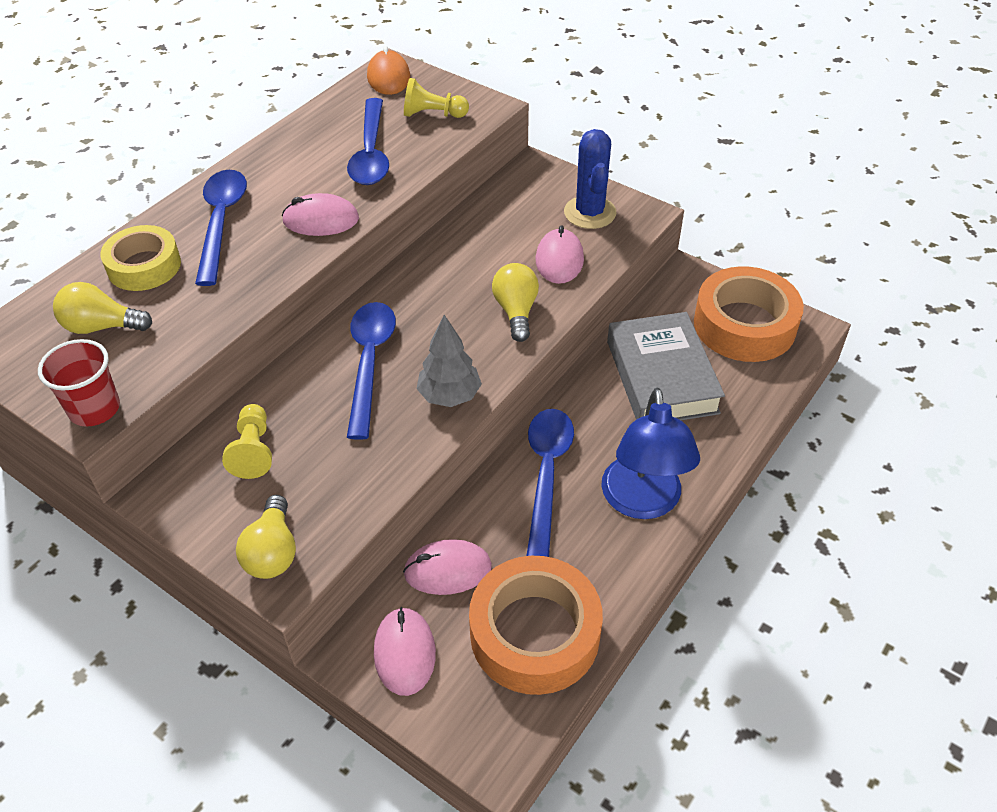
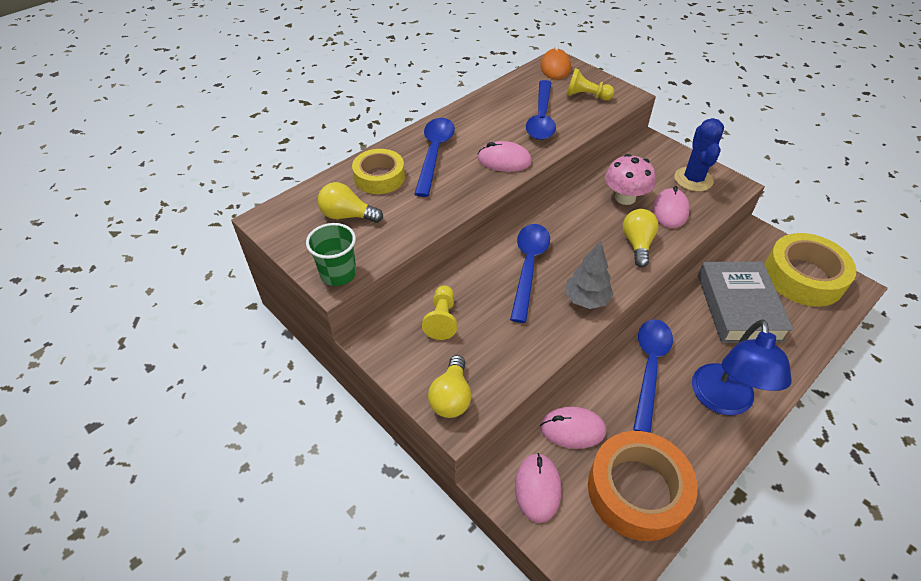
camera: 10 degrees right, 0 degrees up
(94, 409) = (338, 274): red cup -> green cup
(498, 249) = (625, 197): none -> pink mushroom
(744, 325) = (803, 277): orange tape -> yellow tape

